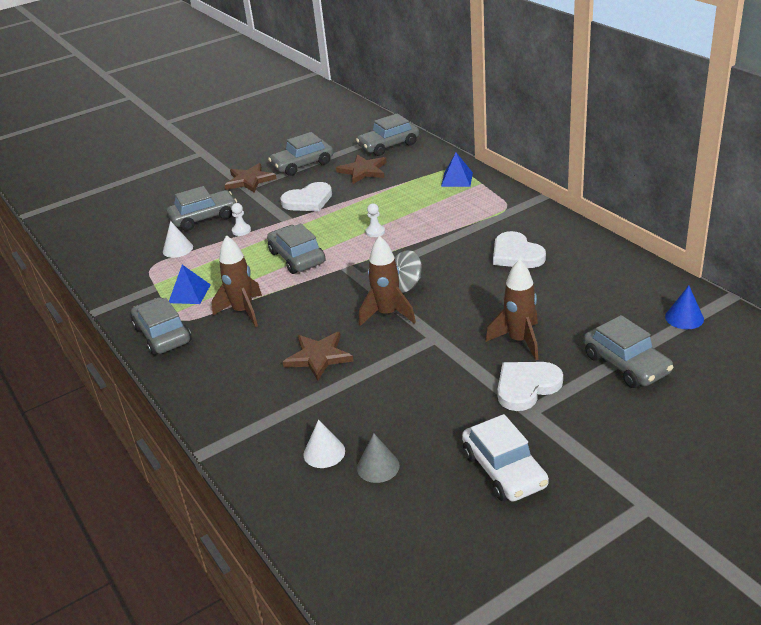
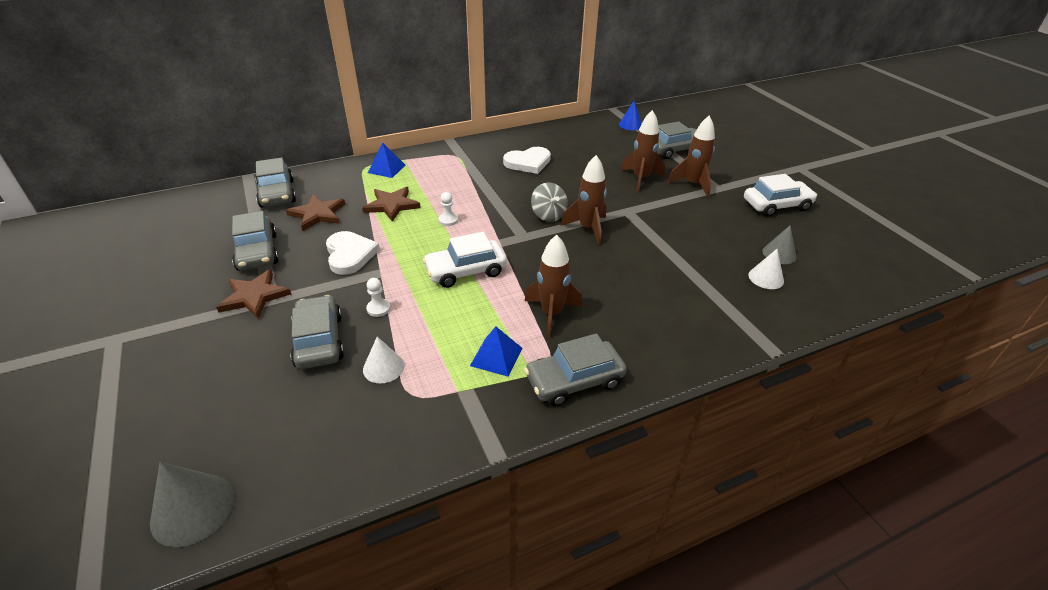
camera: 85 degrees left, 5 degrees up
(72, 221) = (192, 509): none -> grey cone
(297, 257) = (465, 271): grey car -> white car
(318, 357) = (640, 270): brown star -> brown star (392, 205)
(526, 387) = (692, 185): white heart -> brown rocket

